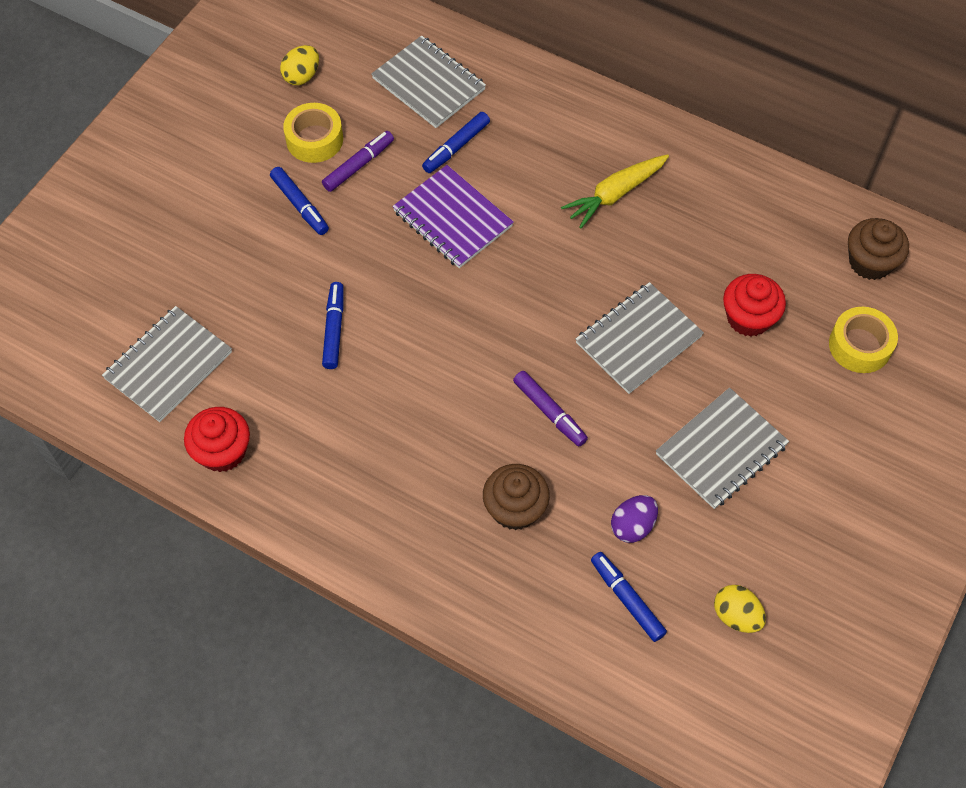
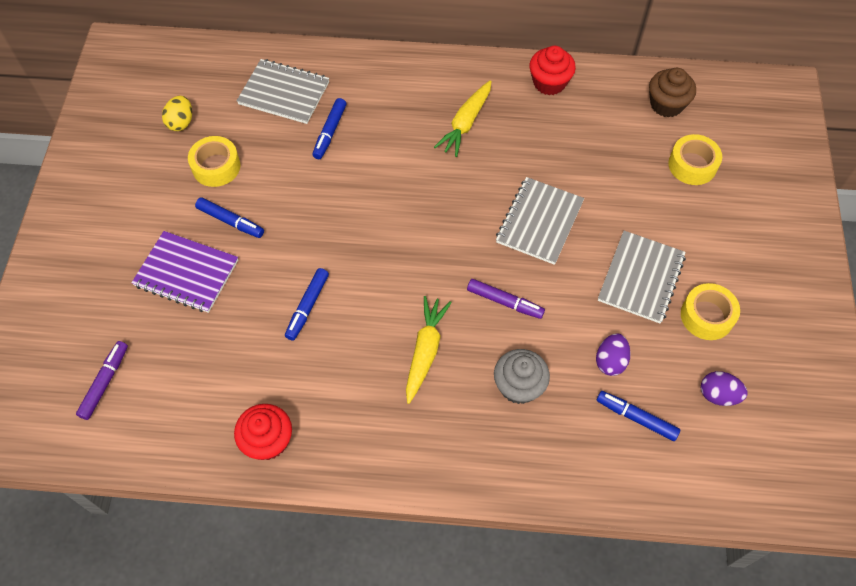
camera: 25 degrees left, 0 degrees up
(168, 365) = (187, 390): grey notebook -> none
(334, 329) = (307, 307): blue marker -> blue marker turned 135 degrees counterclockwise
(358, 165) = (261, 174): purple marker -> purple marker (105, 383)
(433, 428) = (425, 351): none -> yellow carrot
(452, 219) = (355, 186): purple notebook -> purple notebook (186, 273)
(515, 508) = (519, 386): brown cupcake -> grey cupcake
(736, 616) = (718, 395): yellow egg -> purple egg
(748, 318) = (607, 175): red cupcake -> red cupcake (549, 83)
(774, 524) = (707, 316): none -> yellow tape

